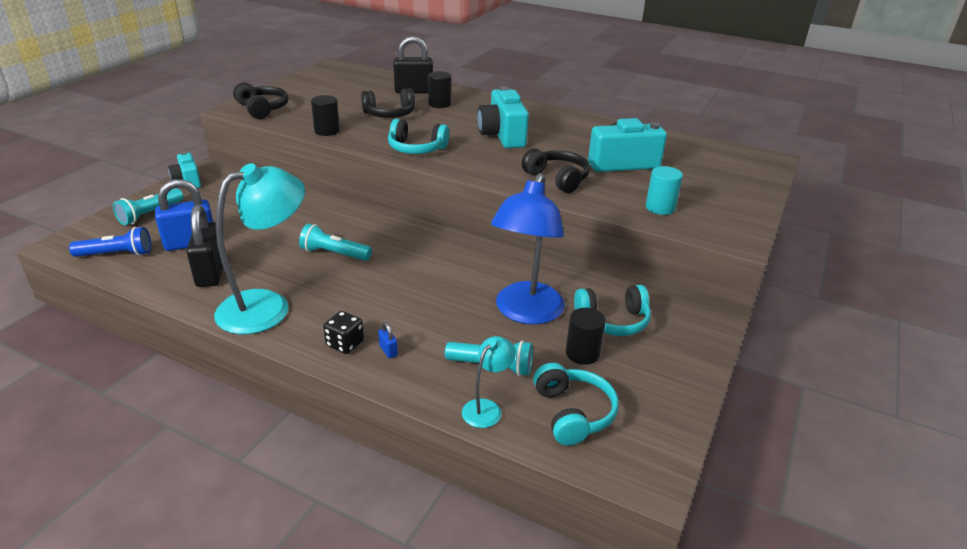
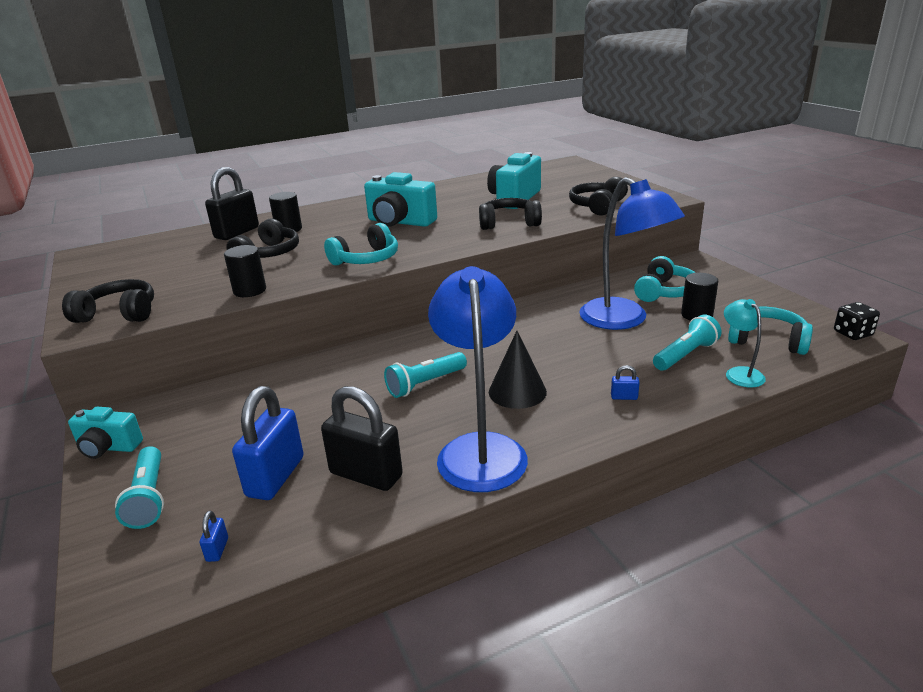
camera: 50 degrees left, 5 degrees down
(116, 254) = (217, 549): blue flashlight -> blue padlock
(267, 306) = (480, 449): turquoise lamp -> blue lamp
(345, 344) = (593, 417): black dice -> black dice (852, 333)
(355, 296) = (517, 391): none -> black cone
(660, 207) = (597, 206): turquoise cylinder -> black headphones

